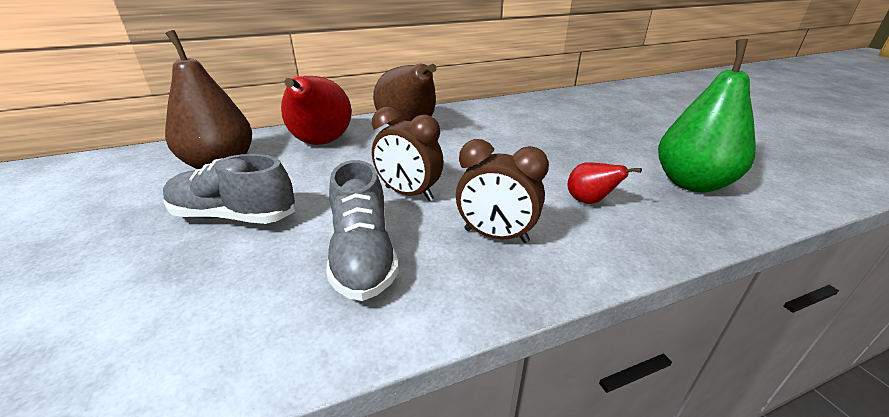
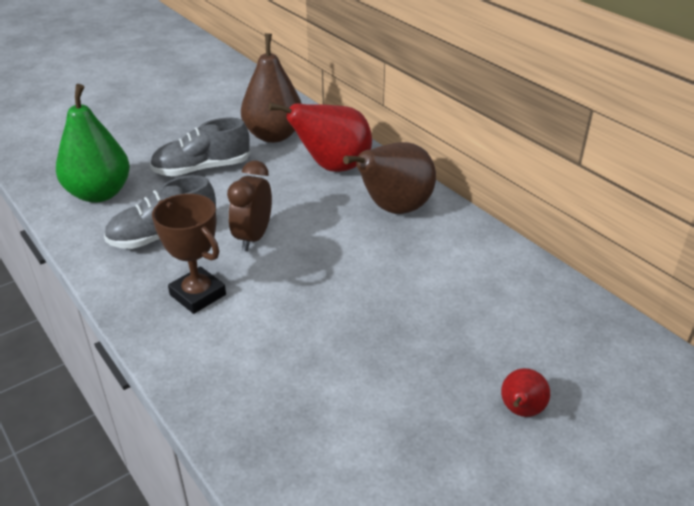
camera: 75 degrees right, 5 degrees up
(234, 216) = (202, 169): grey shoe -> grey shoe turned 105 degrees counterclockwise
(496, 236) = (198, 295): brown clock -> brown trophy
(589, 201) = (269, 352): red pear -> red pear (520, 411)
(692, 183) = (338, 446): green pear -> green pear (99, 194)

